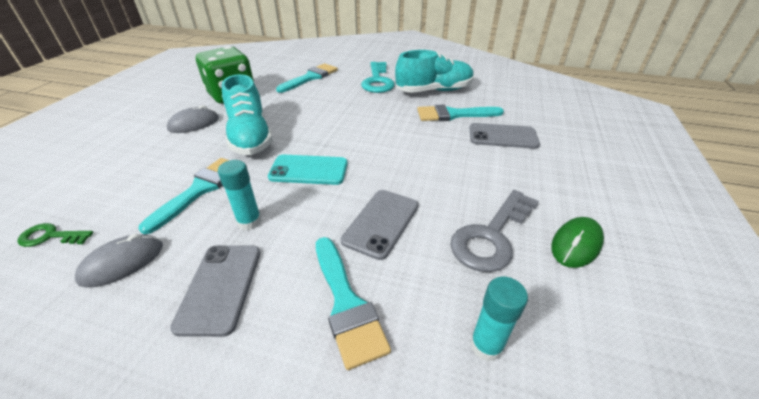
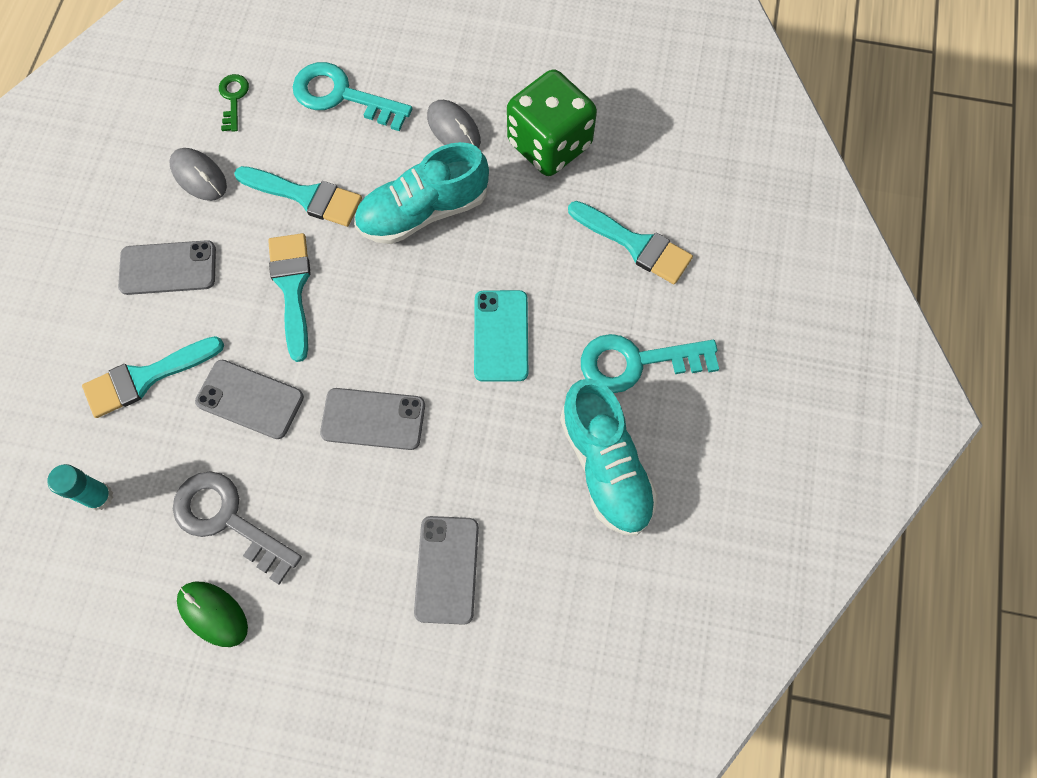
camera: 85 degrees right, 30 degrees up
(118, 170) = (342, 96): none -> turquoise key
(249, 221) = (253, 264): turquoise glue stick -> none
(309, 170) = (347, 303): turquoise phone -> turquoise phone (501, 336)
(403, 160) = (373, 419): none -> grey phone
(453, 115) = (513, 496): turquoise brush -> turquoise brush (292, 288)

